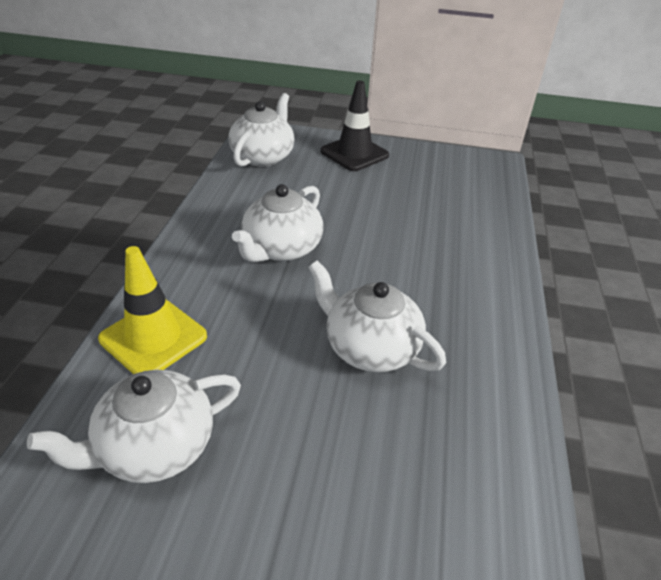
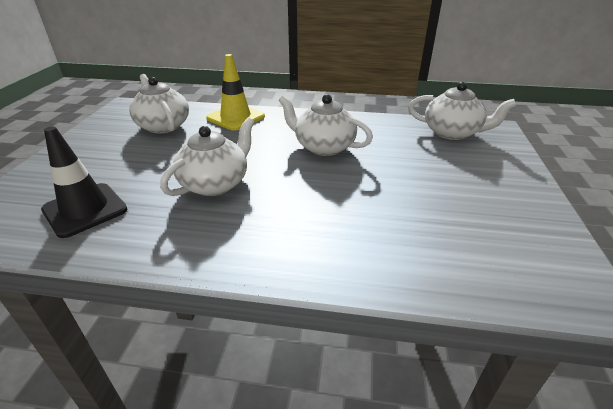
camera: 90 degrees right, 5 degrees down
(354, 153) = (500, 176): black traffic cone -> black traffic cone (85, 210)

